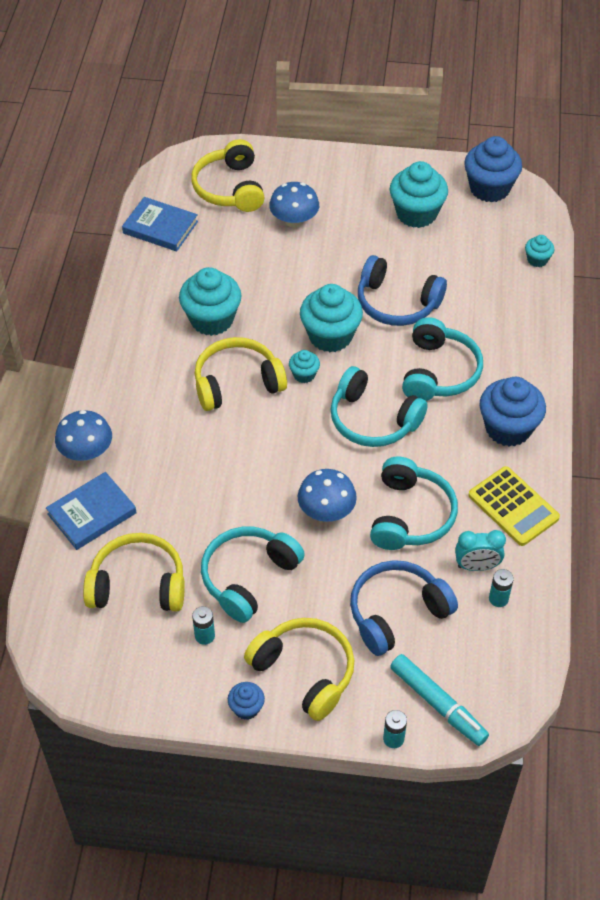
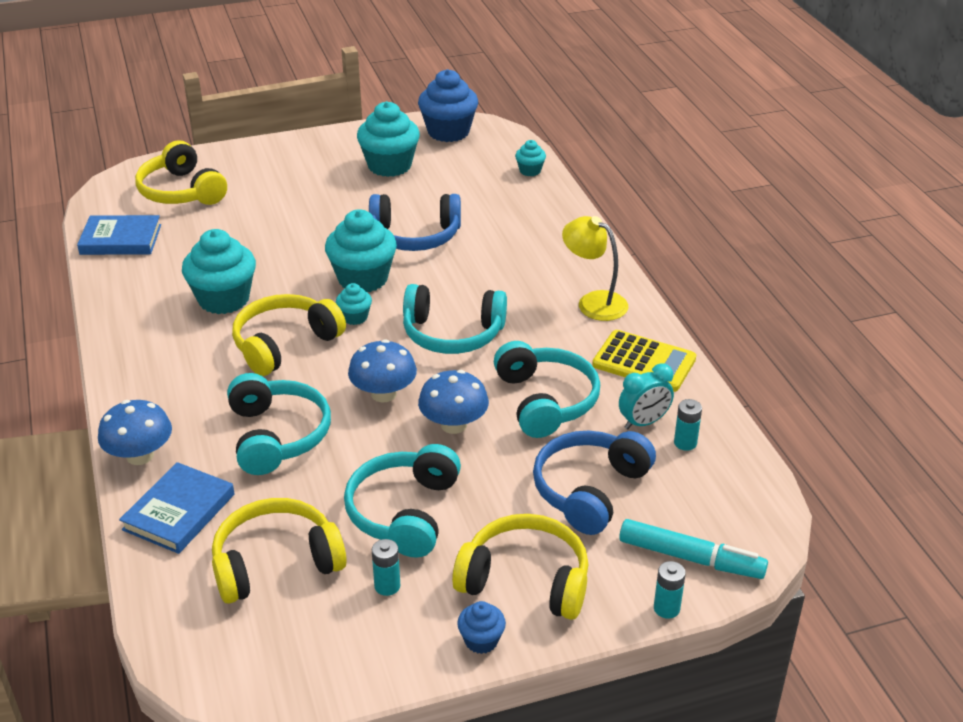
camera: 25 degrees left, 15 degrees down
(294, 220) = (266, 200): blue mushroom -> blue mushroom (383, 394)
(439, 372) = (494, 277): turquoise headphones -> turquoise headphones (277, 436)
(508, 428) = (593, 302): blue cupcake -> yellow lamp

